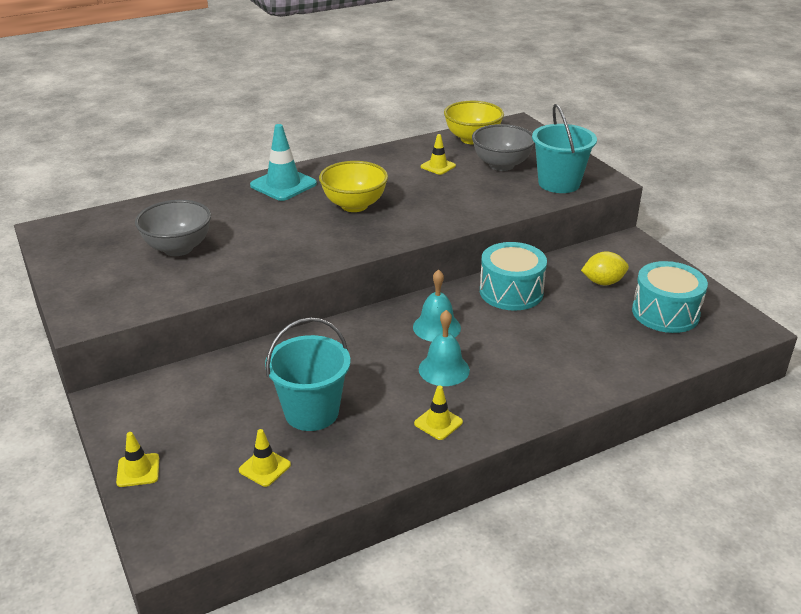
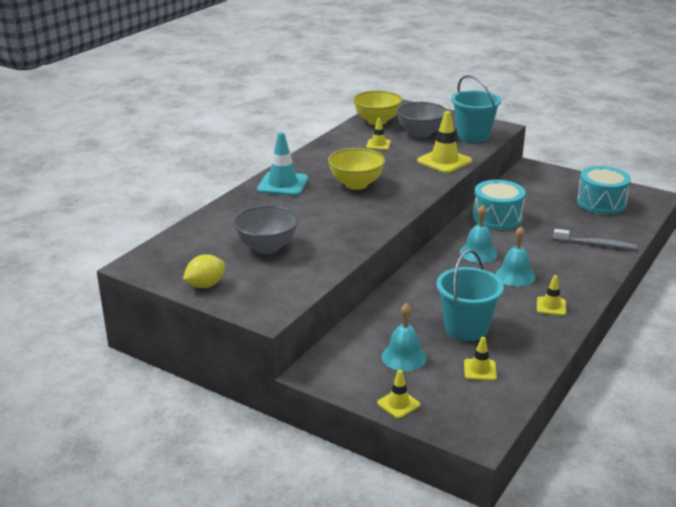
camera: 30 degrees left, 5 degrees down
(209, 419) = (404, 357): none -> turquoise bell
(484, 205) = (444, 161): none -> yellow traffic cone
(591, 364) = (596, 244): none -> grey toothbrush
(603, 282) = (545, 196): yellow lemon -> yellow lemon (205, 285)

